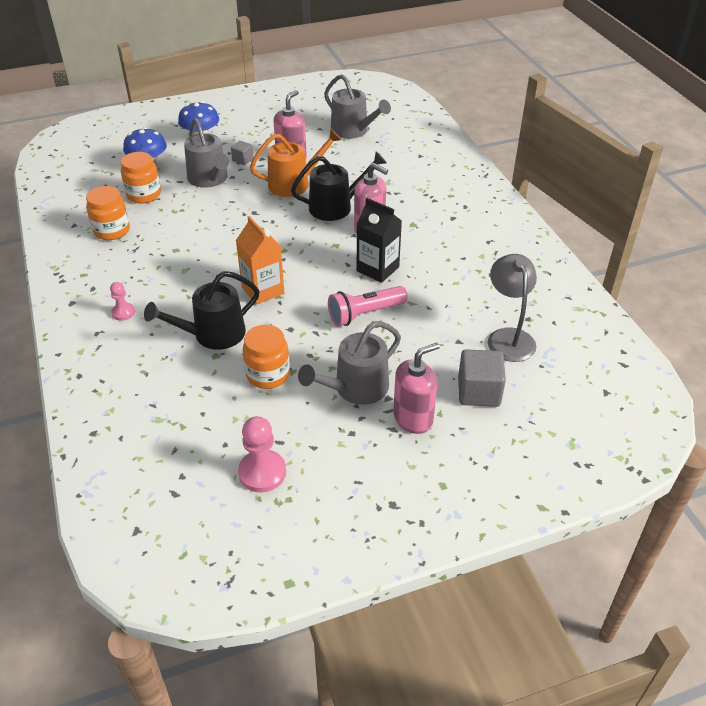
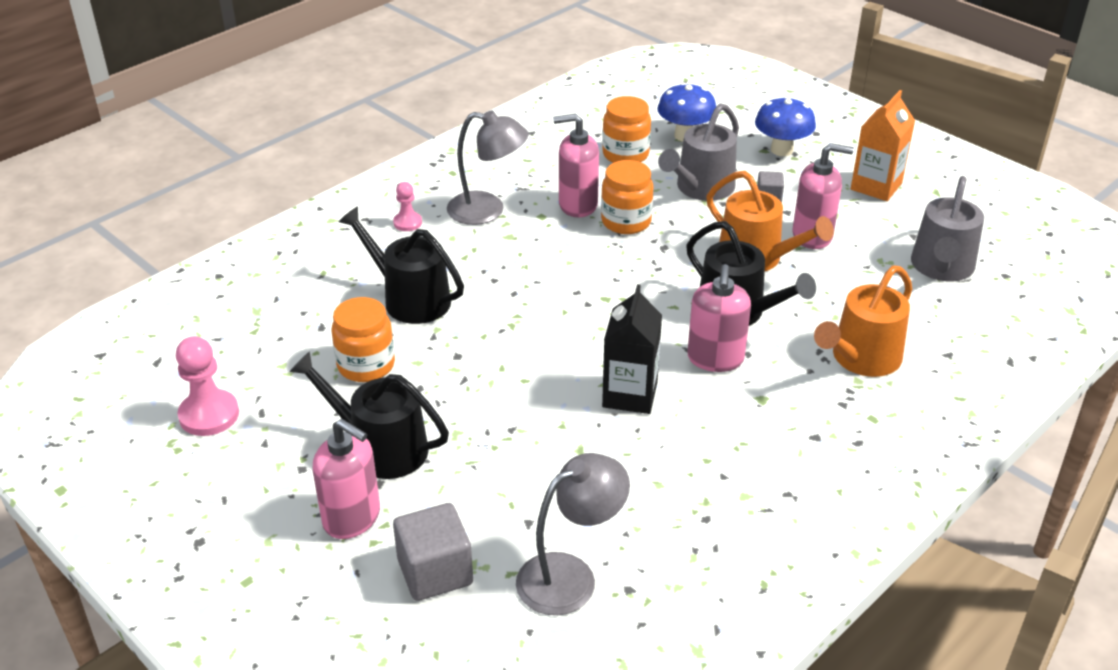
camera: 65 degrees right, 5 degrees down
(112, 230) = (541, 160): orange jar -> orange jar (626, 221)
(146, 271) = (487, 210): none -> grey lamp
(179, 231) = (577, 205): none -> pink soap dispenser
(263, 290) = (514, 308): orange carton -> orange carton (876, 186)
(356, 388) = (380, 448): grey watering can -> black watering can
(365, 314) = (527, 412): pink flashlight -> none
(404, 181) = (861, 358): none -> orange watering can

